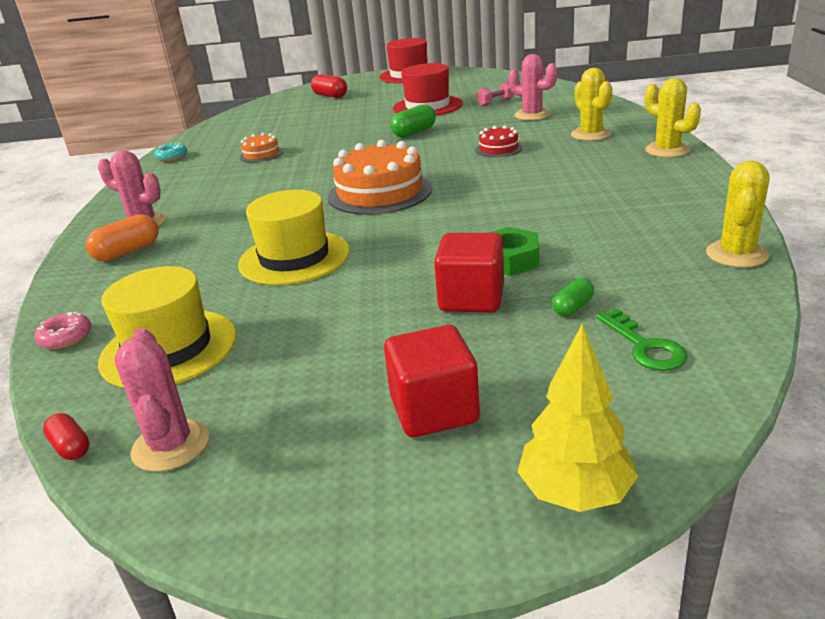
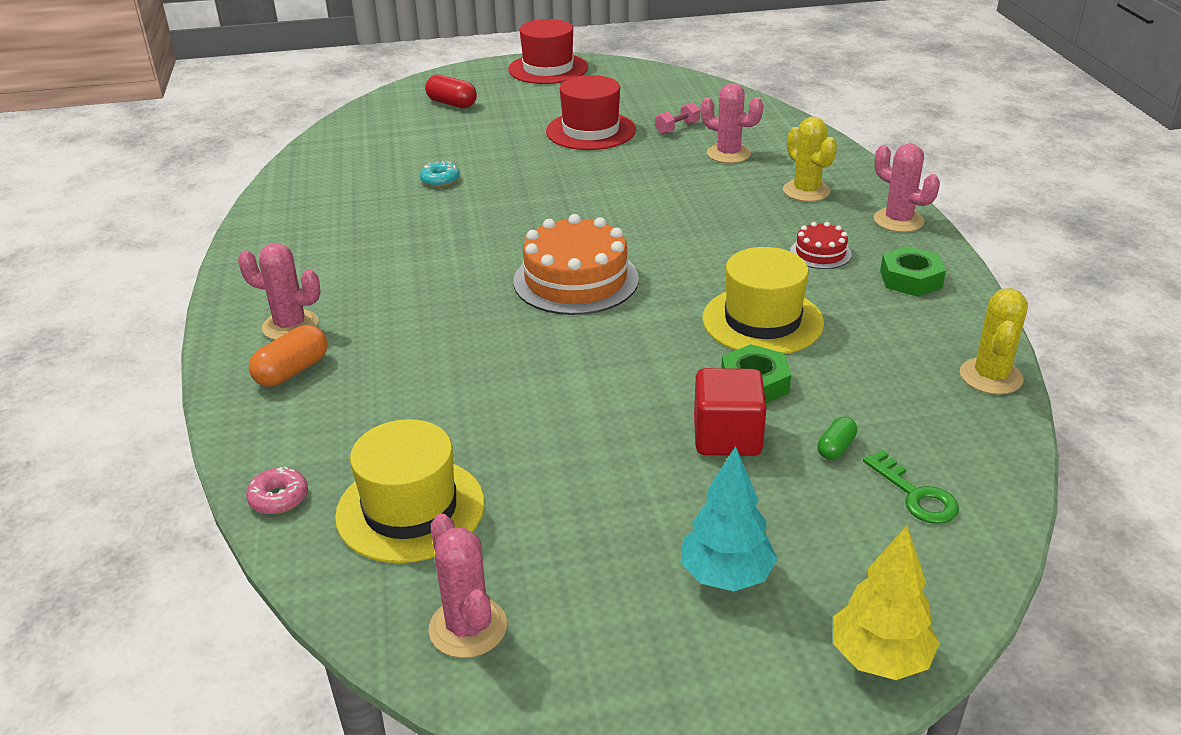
camera: 10 degrees left, 5 degrees up
(71, 447) = (359, 635): red capsule -> none
(172, 157) = (276, 211): turquoise donut -> turquoise donut (440, 180)
(261, 154) = (398, 210): orange cake -> none
(294, 258) = (506, 380): yellow hat -> yellow hat (762, 321)
(414, 132) = (587, 178): green capsule -> none
(434, 410) = (726, 576): red cube -> turquoise tree
(498, 149) = (701, 211): red cake -> red cake (820, 253)
(667, 150) = (898, 220): yellow cactus -> pink cactus
(671, 187) = (911, 279): none -> green nut

